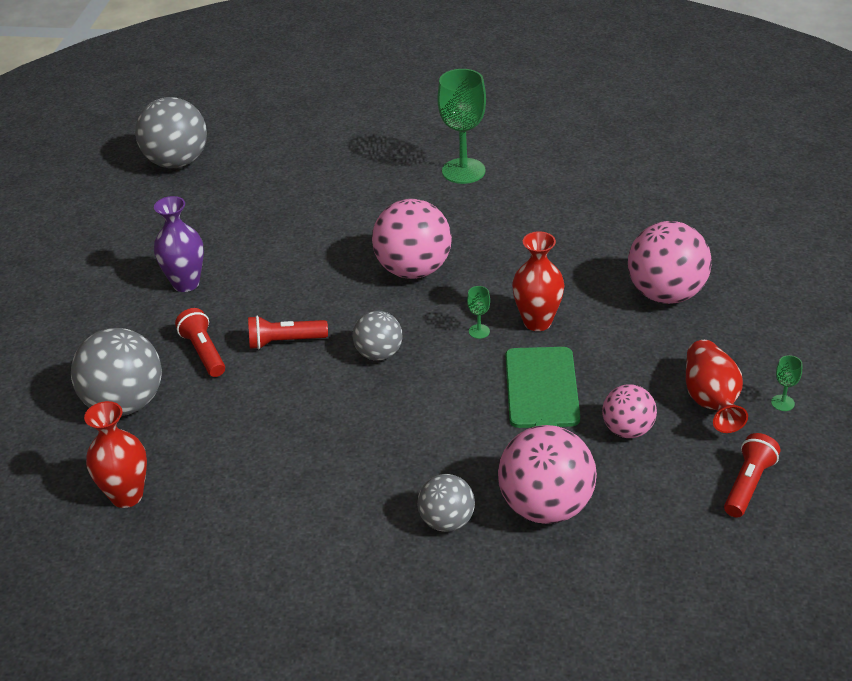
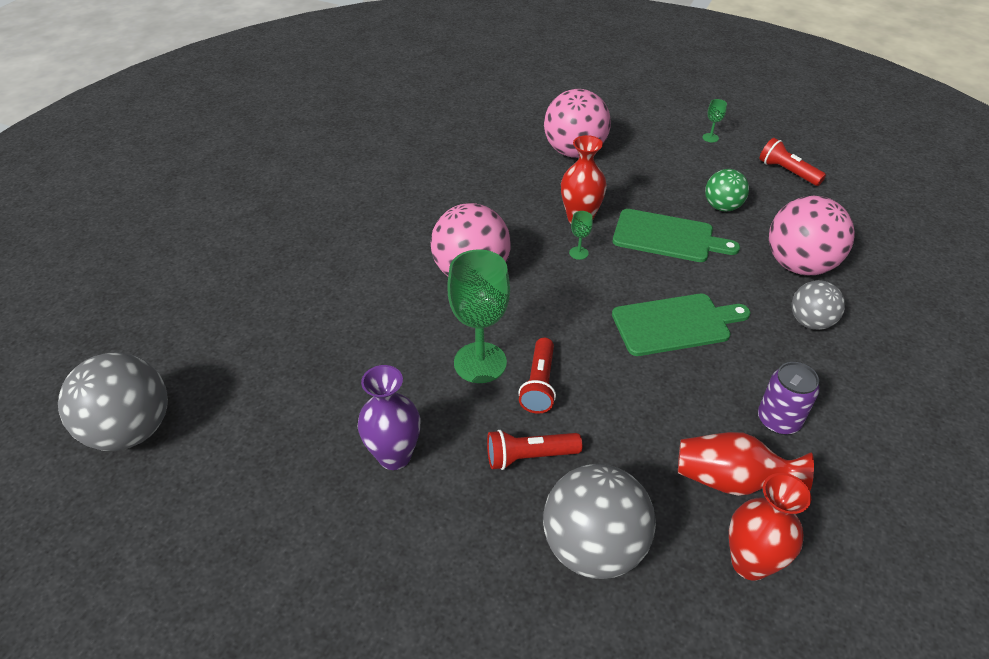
camera: 75 degrees left, 5 degrees up
(291, 503) = (778, 420): none -> purple can
(379, 354) = (585, 320): grey ball -> none
(399, 416) = (675, 324): none -> green cutting board
(463, 171) = (339, 211): green goblet -> green goblet (480, 362)
(627, 430) = (722, 207): pink ball -> green ball
(711, 400) = (700, 164): red vase -> red vase (730, 480)

